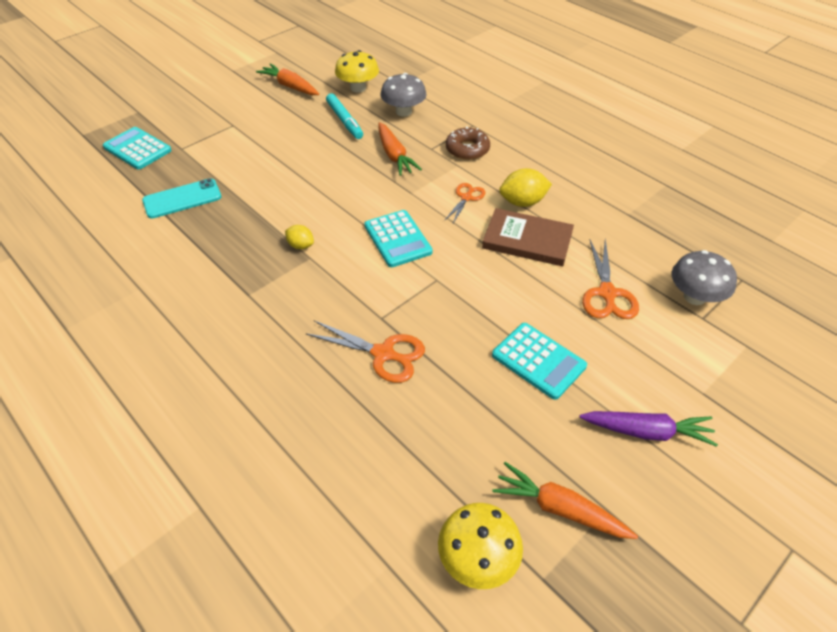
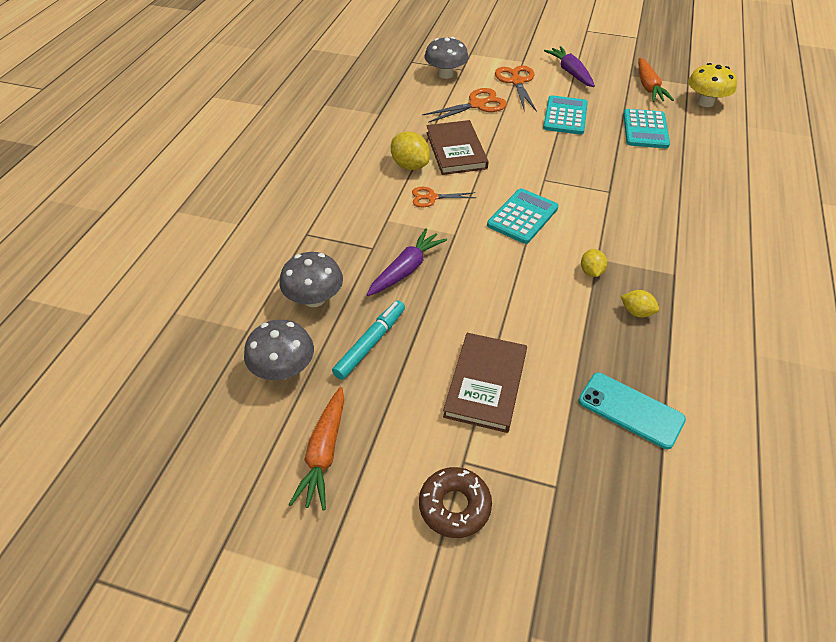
camera: 120 degrees left, 0 degrees up
(137, 149) = (603, 544): turquoise calculator -> turquoise calculator (645, 130)
(240, 247) = (636, 312): none -> yellow lemon
(267, 151) = (486, 384): none -> brown book
(358, 88) = (283, 369): yellow mushroom -> grey mushroom
(384, 354) = (636, 177): orange scissors -> orange scissors (516, 81)
(394, 155) = (406, 269): orange carrot -> purple carrot
(467, 149) = (355, 222): brown donut -> brown donut (454, 506)

